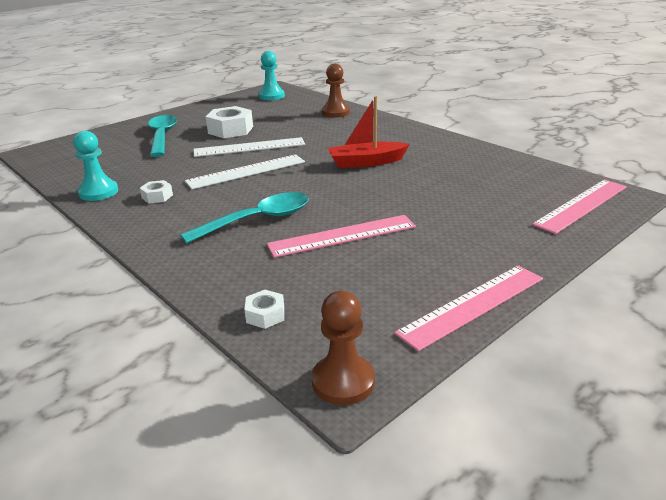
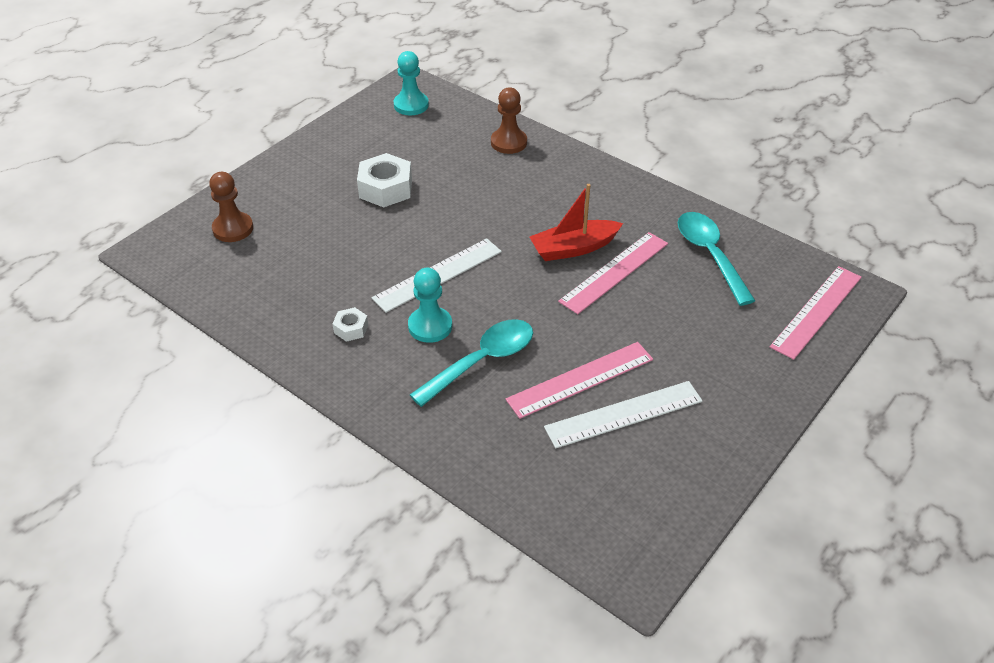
camera: 10 degrees left, 15 degrees up
(98, 192) = (276, 325): turquoise pawn -> turquoise pawn (430, 326)
(162, 136) = (301, 207): turquoise spoon -> turquoise spoon (710, 255)
(249, 147) = (423, 225): white ruler -> white ruler (624, 414)
(265, 315) = (538, 498): white nut -> none
(343, 381) = (631, 567): brown pawn -> brown pawn (233, 229)
(472, 305) = (726, 466): pink ruler -> pink ruler (614, 272)

